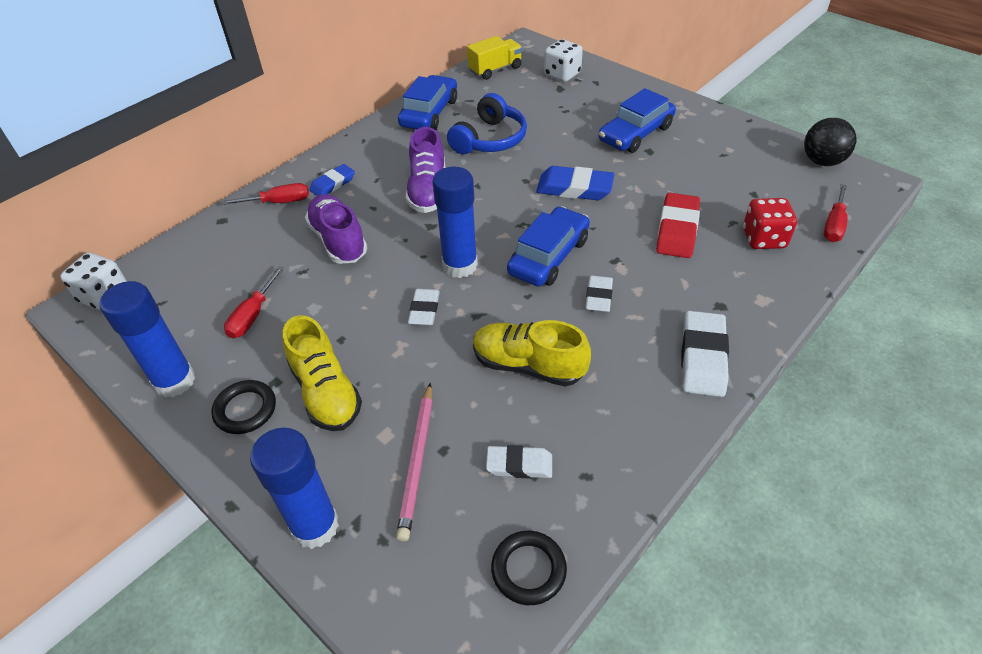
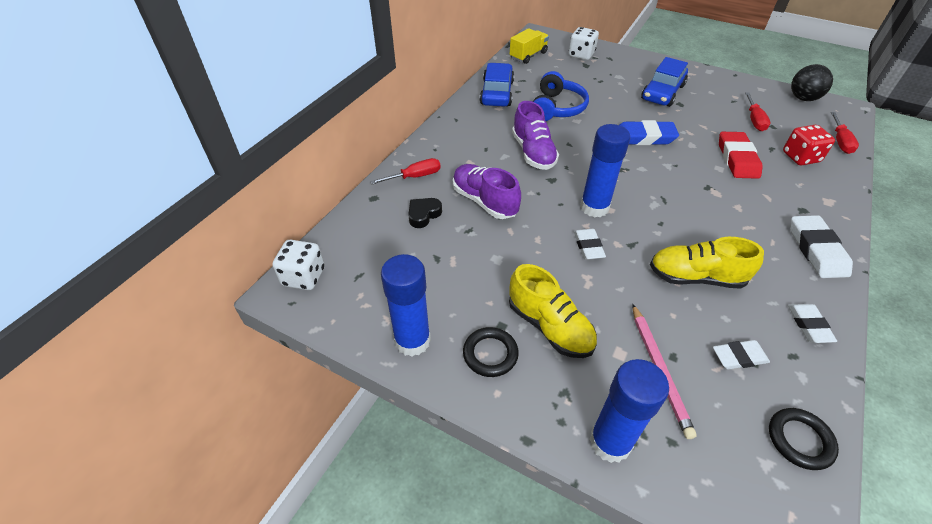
camera: 15 degrees left, 0 degrees up
(253, 315) = (448, 273): red screwdriver -> red screwdriver (754, 120)
(263, 247) = (423, 215): none -> black heart
(333, 184) = (452, 156): blue eraser -> none
(549, 256) = (657, 191): blue car -> none
(598, 297) = (713, 216): white eraser -> white eraser (809, 325)

